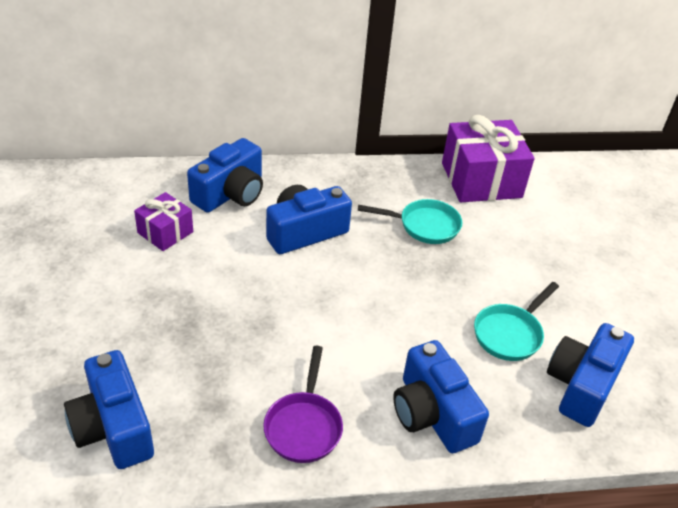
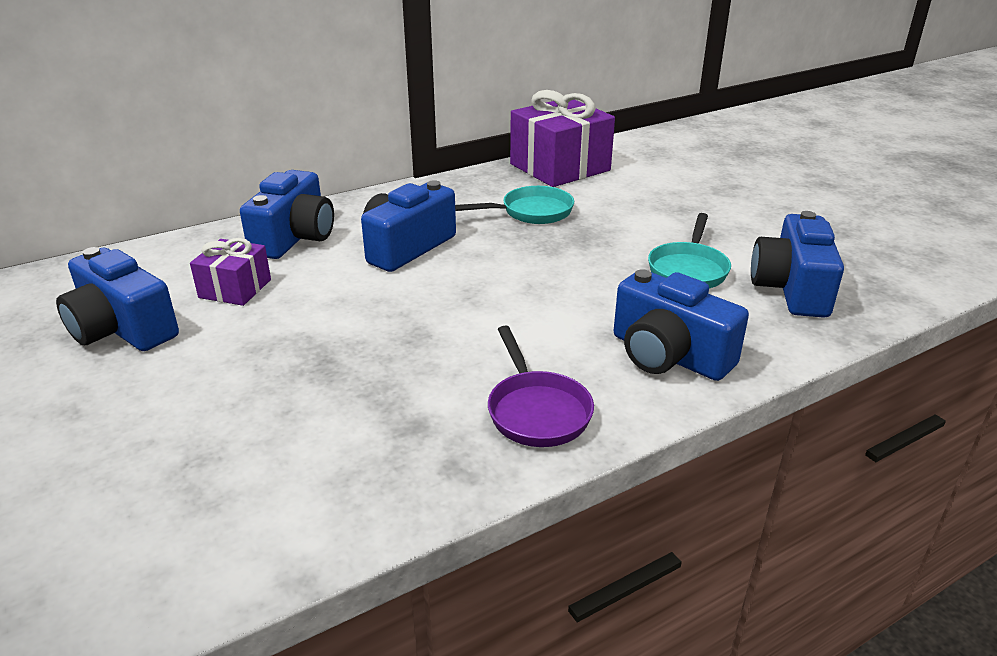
camera: 20 degrees left, 10 degrees down
(113, 427) = (290, 492): blue camera -> blue camera (122, 329)

